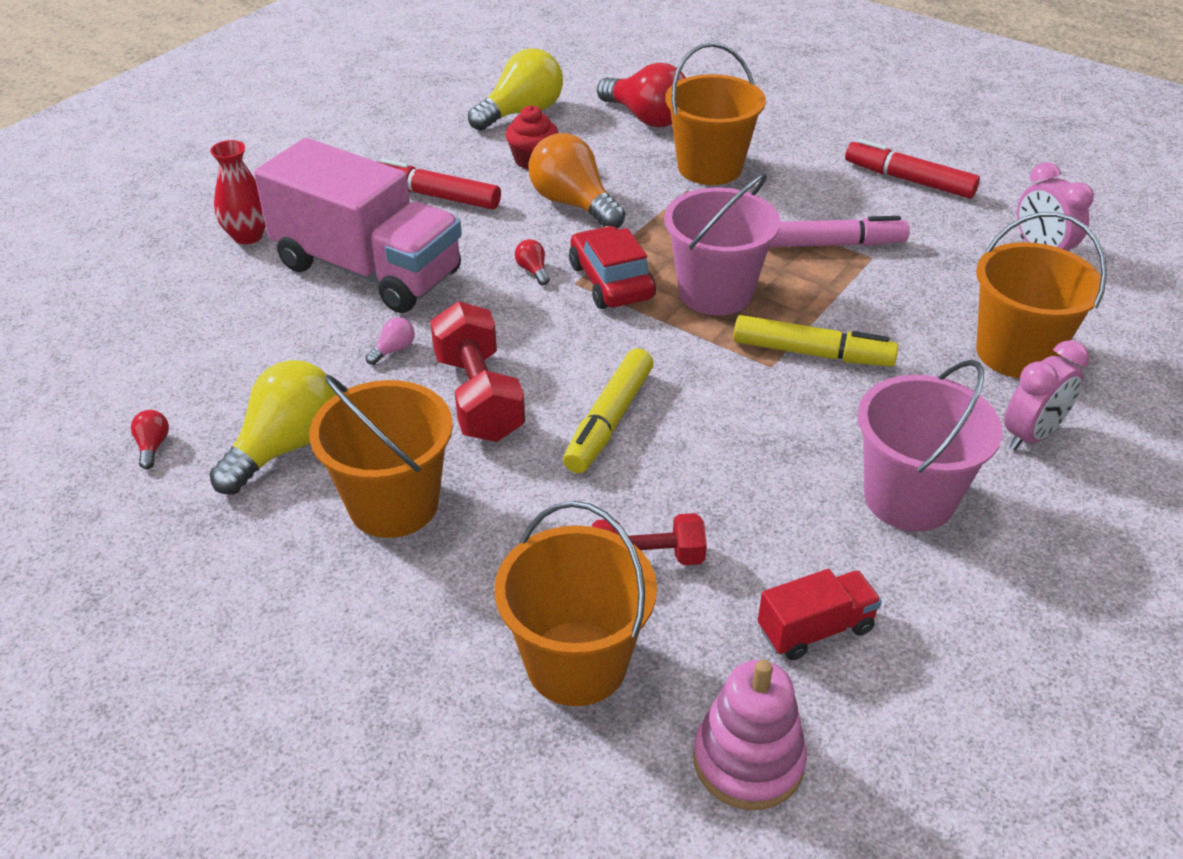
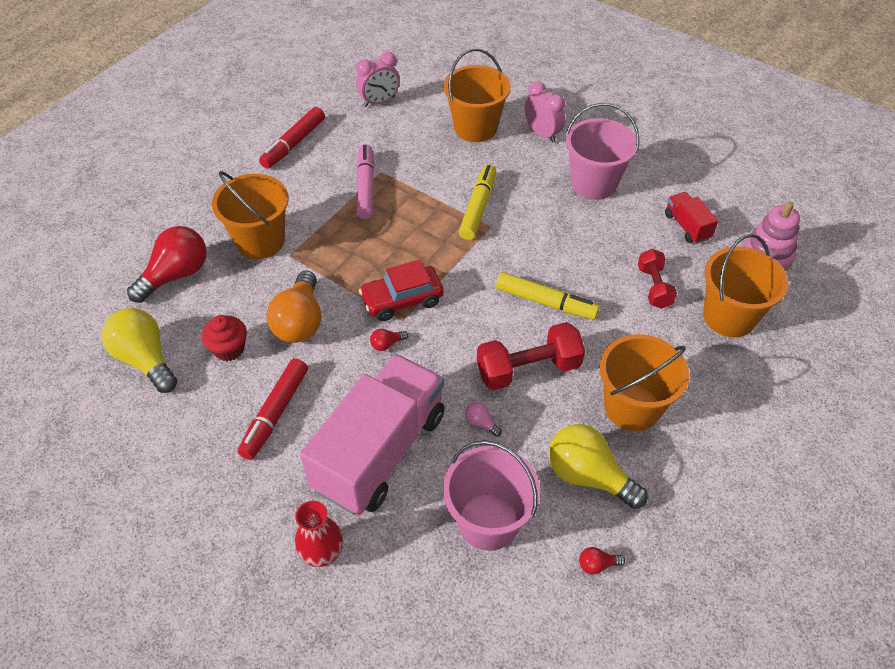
camera: 90 degrees left, 10 degrees up
(573, 204) = (300, 321): orange light bulb -> orange light bulb turned 45 degrees counterclockwise
(715, 292) = (416, 247): pink bucket -> pink bucket (488, 521)

